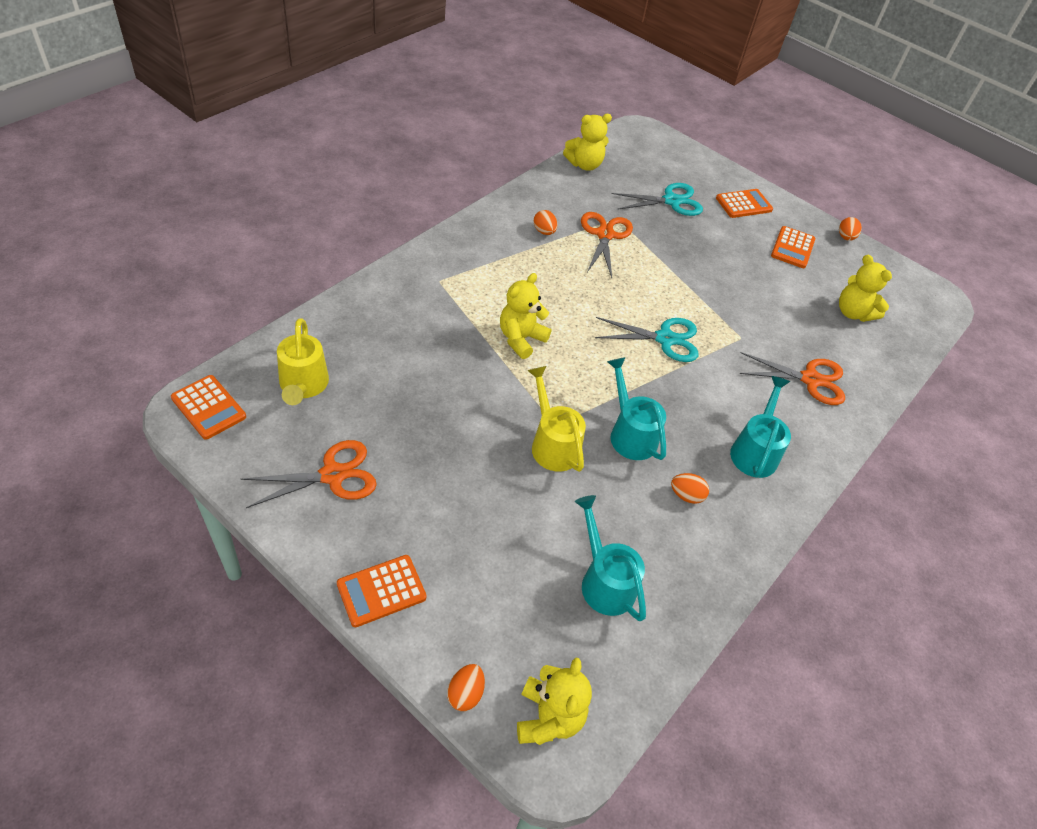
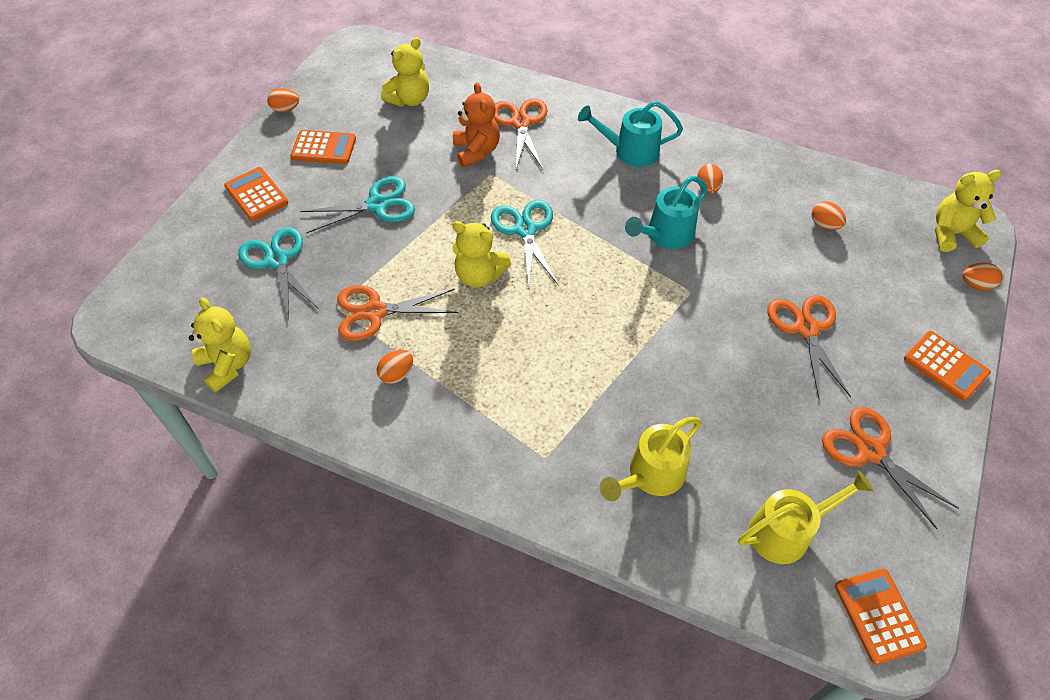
camera: 100 degrees left, 5 degrees up
(209, 407) = (878, 616): orange calculator -> orange calculator turned 45 degrees counterclockwise
(477, 493) = (806, 329): none -> orange scissors
(521, 339) = (595, 348): yellow teddy bear -> yellow teddy bear (479, 275)
(552, 443) = (715, 288): yellow watering can -> yellow watering can (650, 476)
(604, 580) = (824, 225): turquoise watering can -> orange egg
(717, 261) = (377, 205): none -> turquoise scissors
(773, 337) = (476, 151): none -> orange teddy bear

